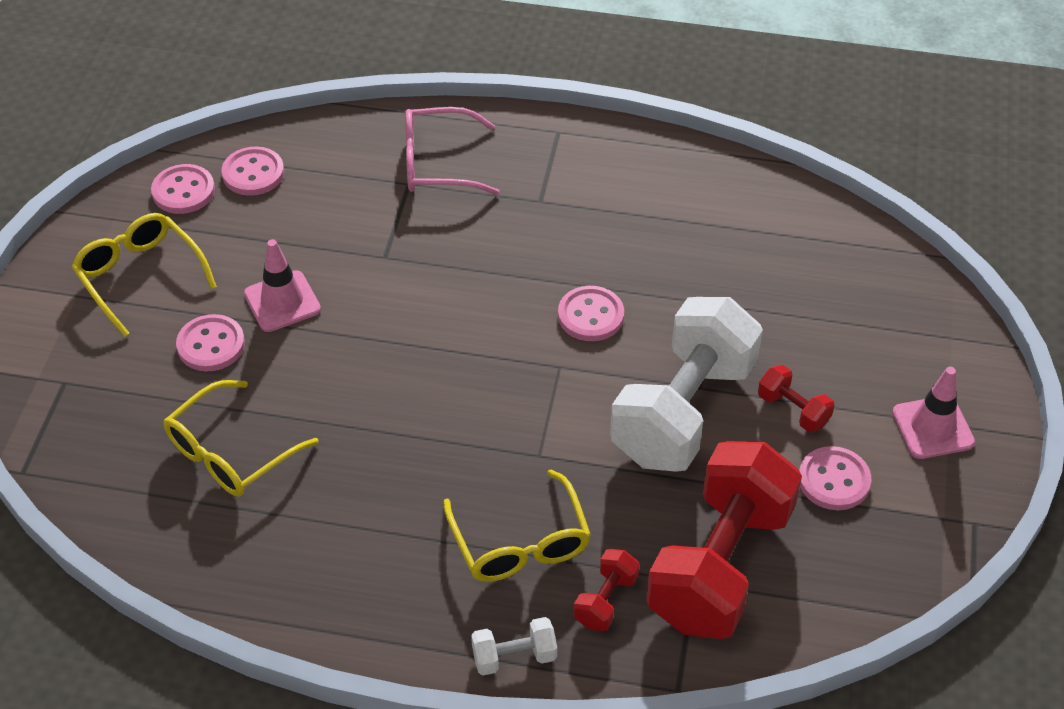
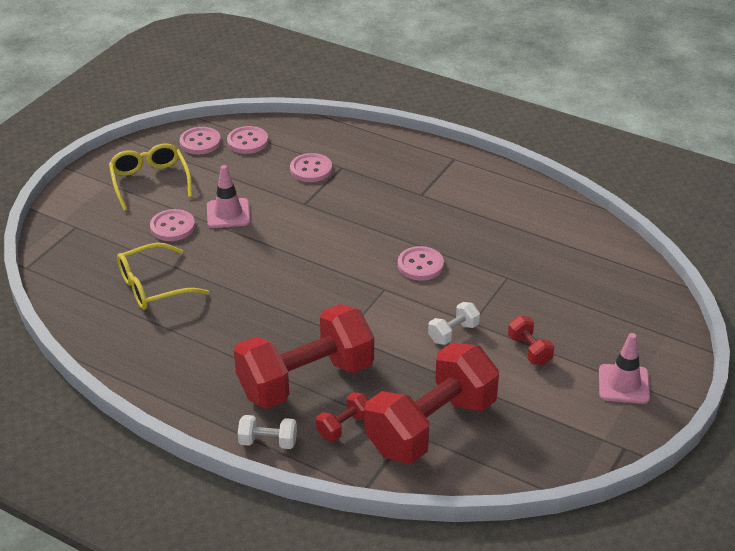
camera: 20 degrees right, 10 degrees down
(438, 164) = (366, 160): pink glasses -> none
(520, 543) = (306, 380): yellow glasses -> red dumbbell
(683, 411) = (453, 333): white dumbbell -> white dumbbell, size x0.41
(834, 480) = (536, 397): pink button -> pink button (311, 169)

